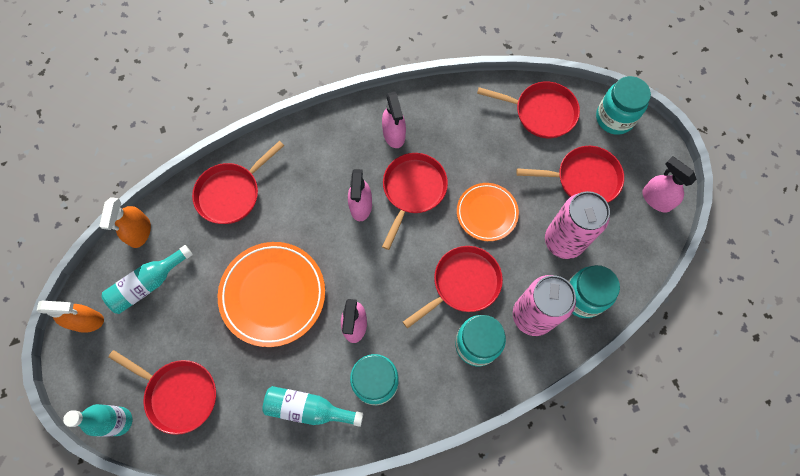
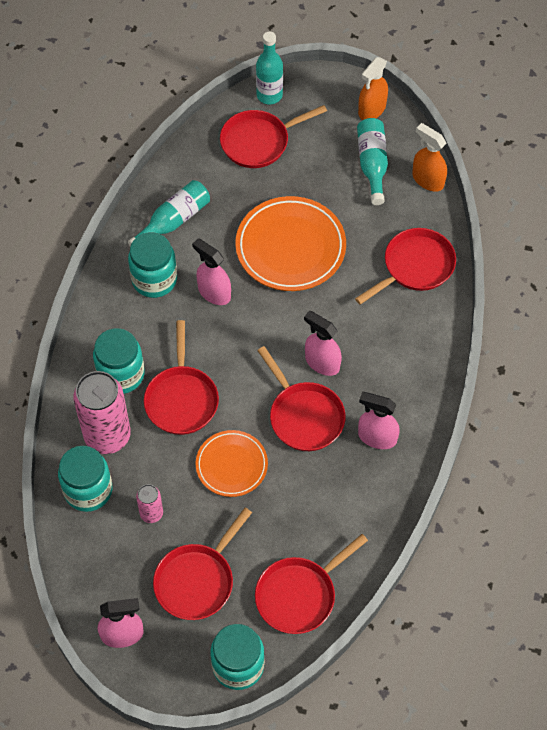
camera: 125 degrees right, 10 degrees down
(232, 193) = (414, 267): red pan -> red pan turned 60 degrees clockwise
(563, 241) = (151, 513): pink can -> pink can, size x0.49

